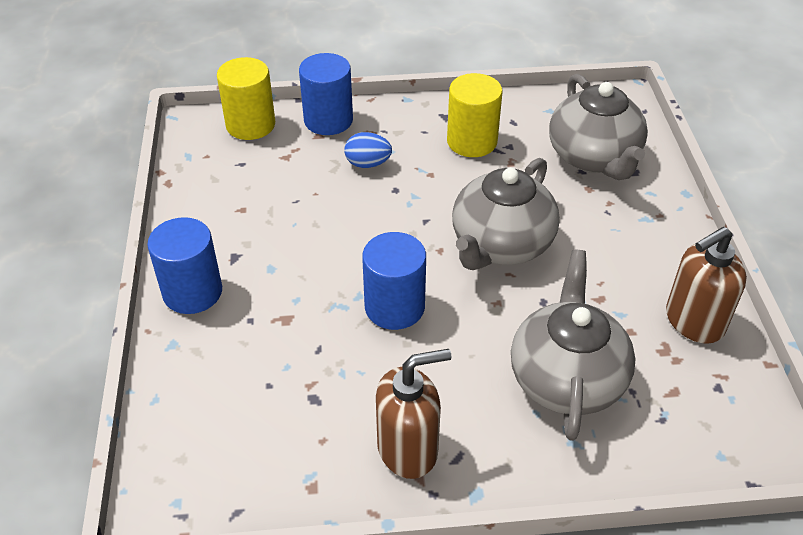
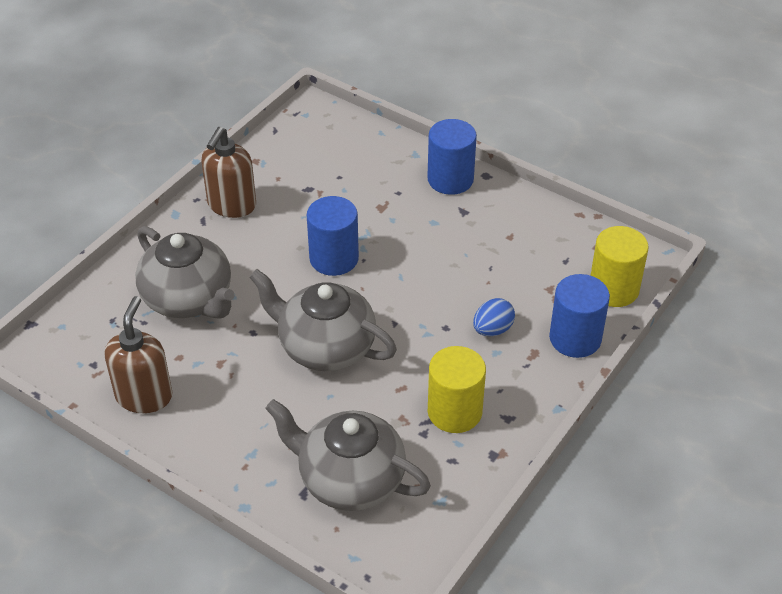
camera: 130 degrees right, 0 degrees up
(501, 244) = (325, 347): grey teapot -> grey teapot turned 45 degrees counterclockwise

